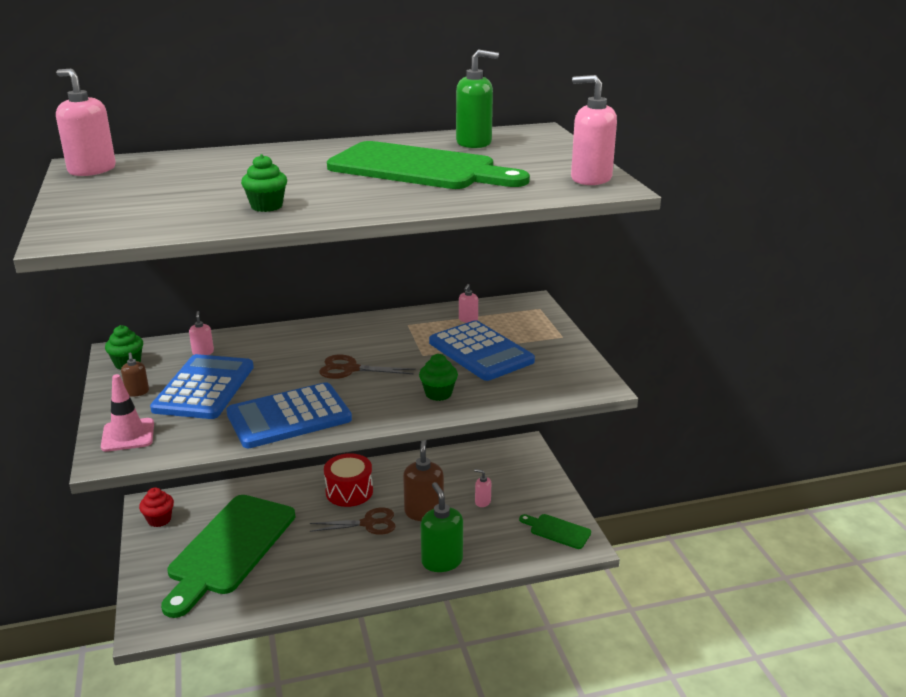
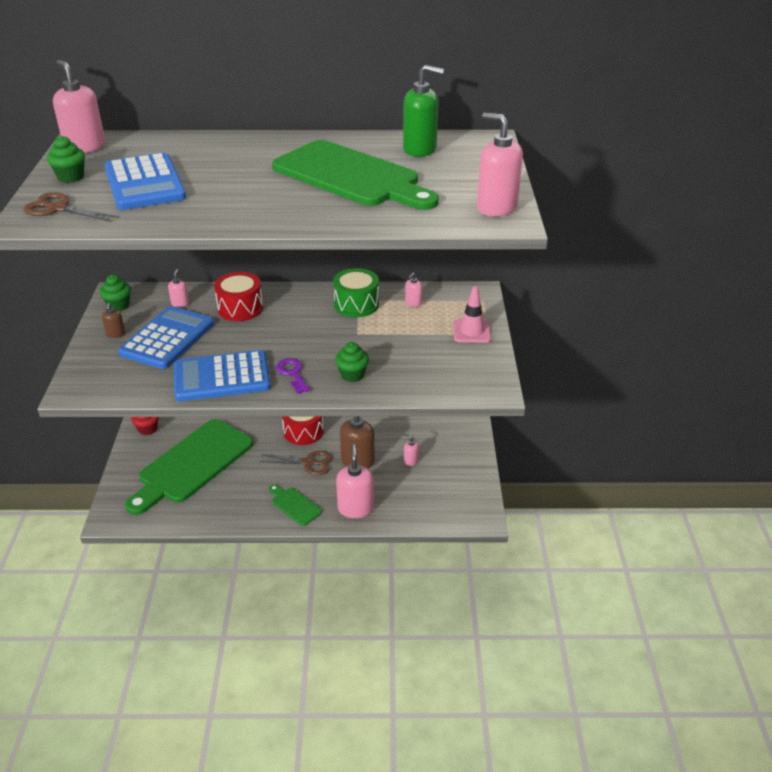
camera: 15 degrees right, 10 degrees up
(128, 435) = (94, 373): pink traffic cone -> pink traffic cone (471, 331)
(266, 206) = (198, 207): green cupcake -> green cupcake (71, 177)
(277, 348) = (240, 308): none -> red drum
(350, 369) = (291, 338): brown scissors -> brown scissors (58, 208)
(370, 402) = (292, 374): none -> purple key
(407, 328) = (356, 304): none -> green drum
(442, 561) = (355, 508): green soap dispenser -> pink soap dispenser
(480, 352) = (408, 338): blue calculator -> blue calculator (144, 183)
(557, 531) = (464, 500): green cutting board -> green cutting board (294, 505)

